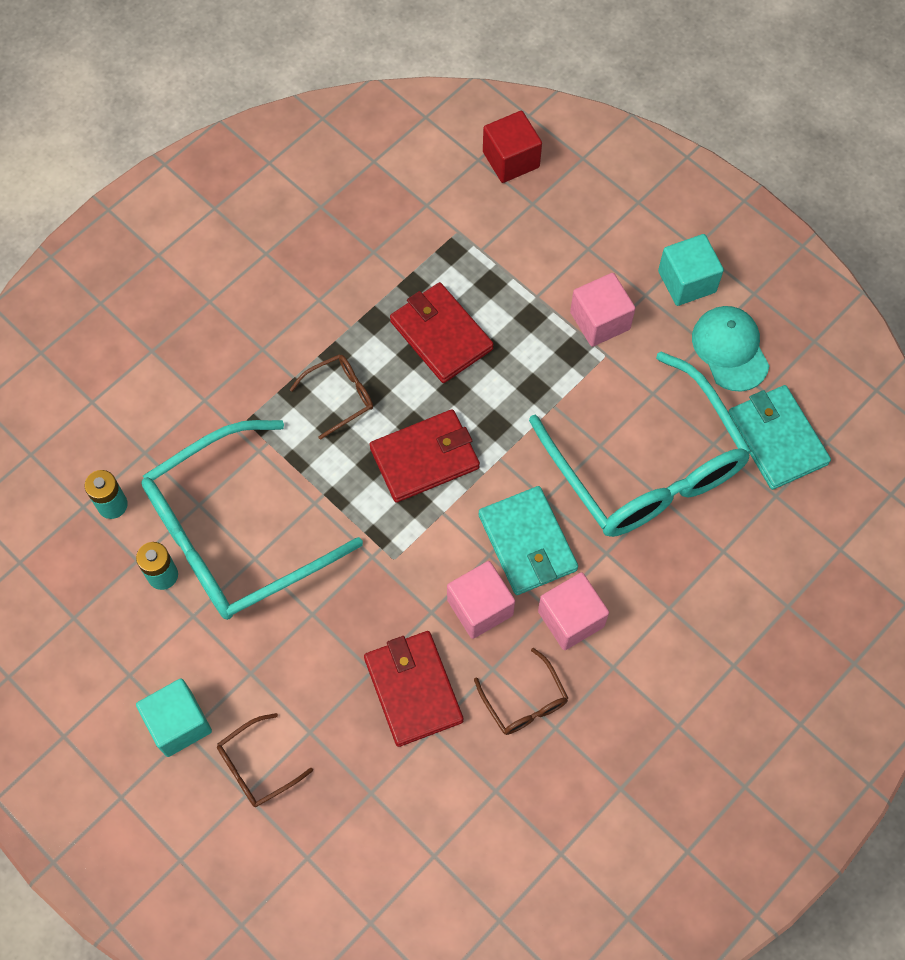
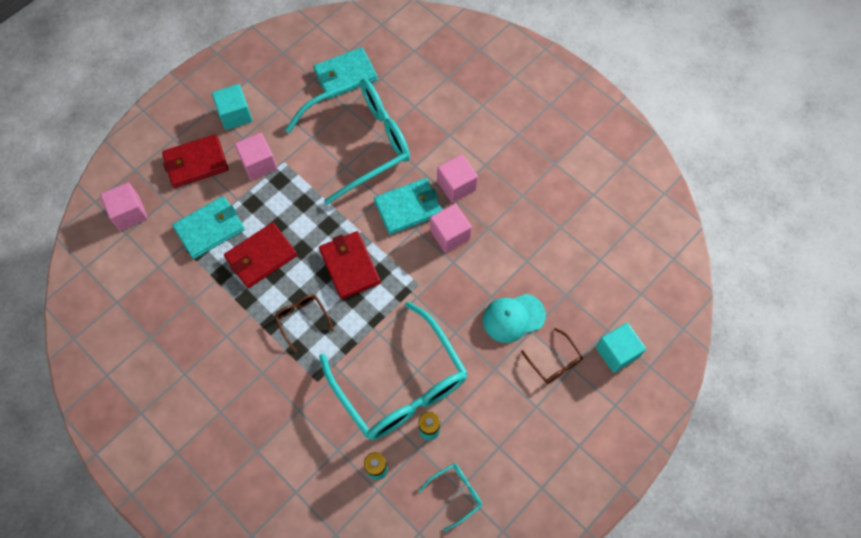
camera: 90 degrees left, 0 degrees up
(67, 611) = (455, 494): none -> turquoise glasses
(178, 723) = (530, 412): turquoise cube -> turquoise cube (616, 352)
(413, 689) = (502, 272): red wallet -> red wallet (196, 163)
(487, 264) = (210, 229): none -> turquoise wallet
(511, 159) = (129, 213): red cube -> pink cube
(524, 701) = (507, 211): brown glasses -> none
(730, 349) = (285, 95): turquoise cap -> turquoise cap (513, 318)

